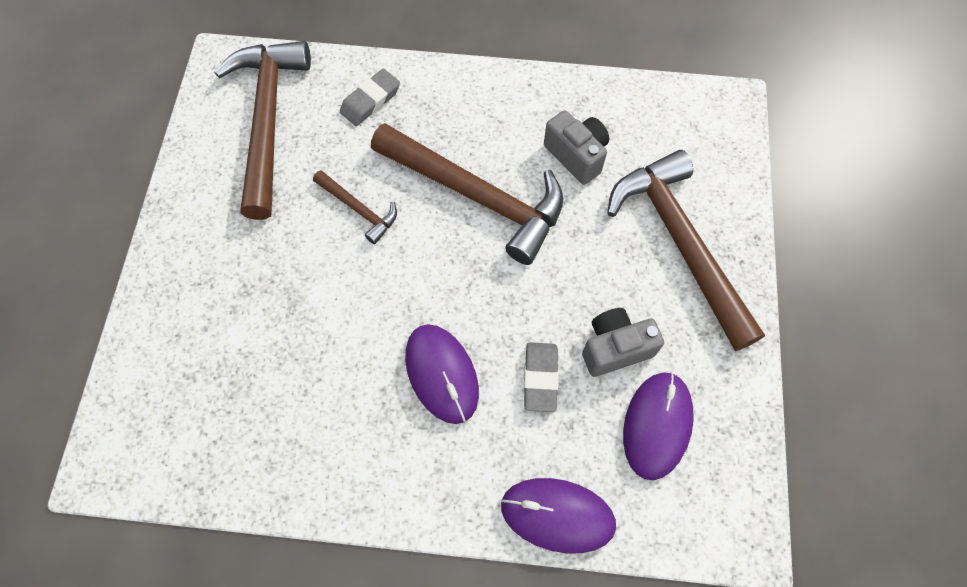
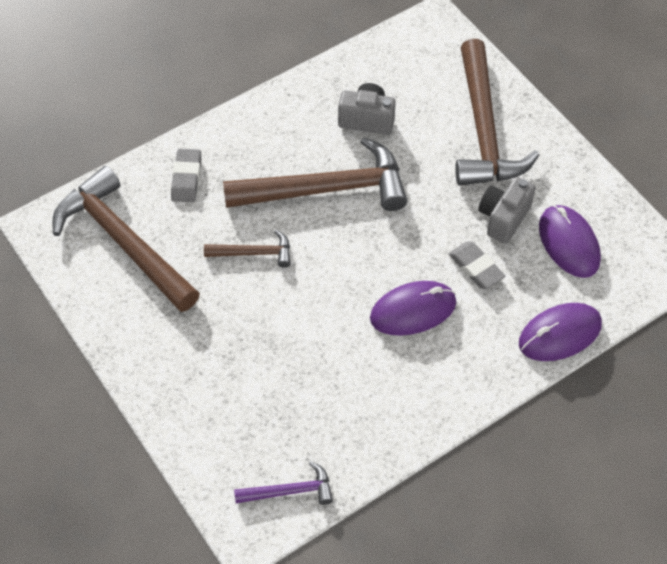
camera: 40 degrees left, 10 degrees down
(170, 460) = (290, 491): none -> purple hammer
(441, 374) = (413, 310): purple mouse -> purple mouse turned 45 degrees counterclockwise
(680, 244) = (484, 129): brown hammer -> brown hammer turned 120 degrees counterclockwise

